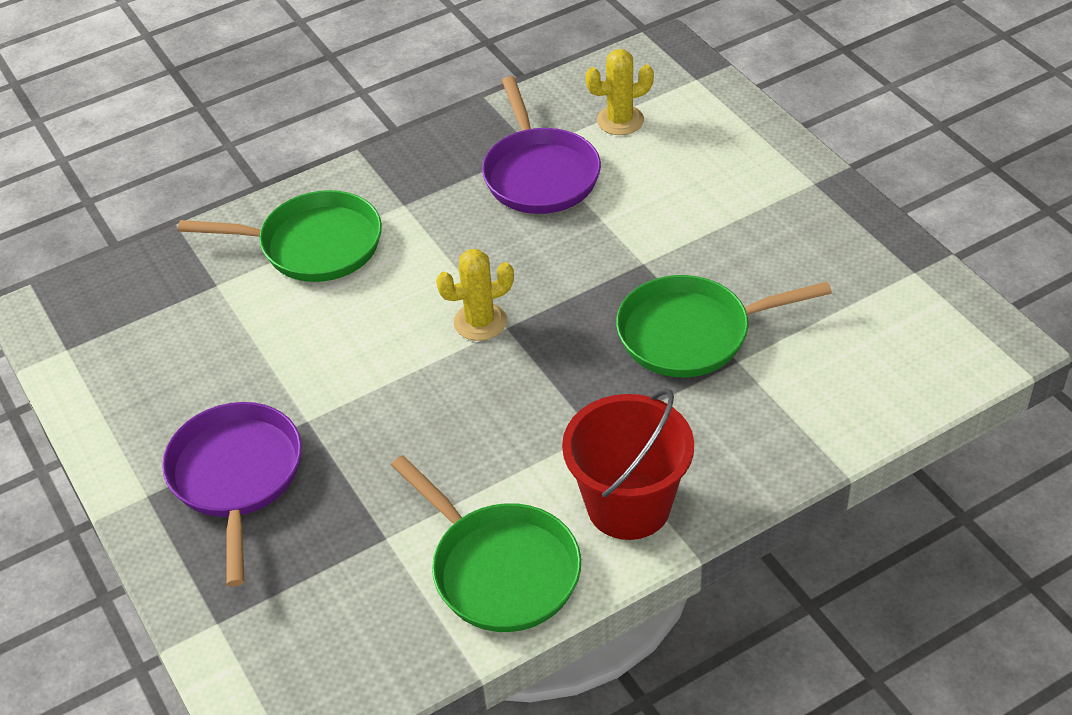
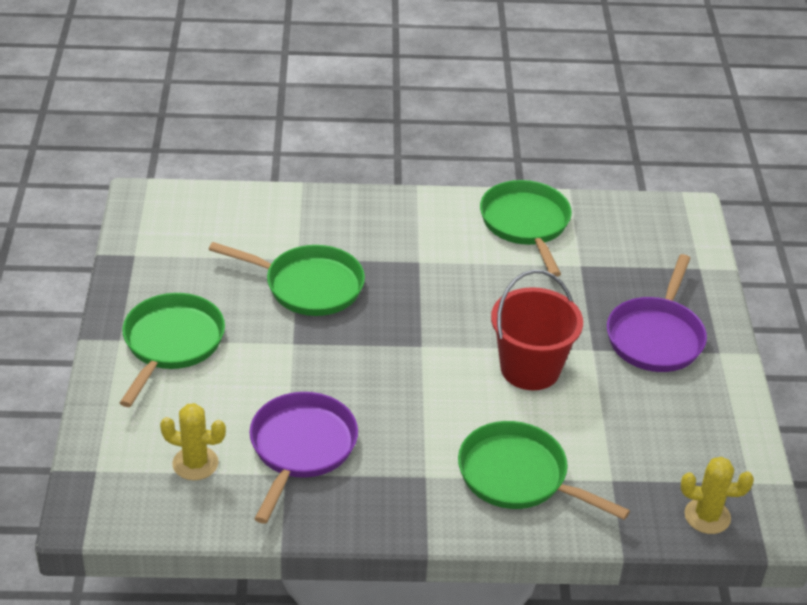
camera: 155 degrees left, 5 degrees down
(480, 322) = (436, 357): yellow cactus -> yellow cactus (707, 516)
(628, 505) = (432, 220): red bucket -> red bucket (530, 369)
(760, 203) = (171, 344): none -> green pan

